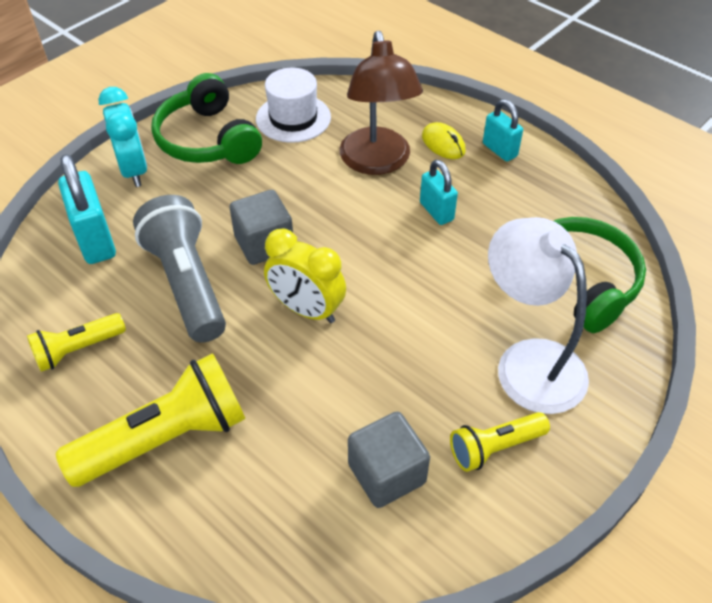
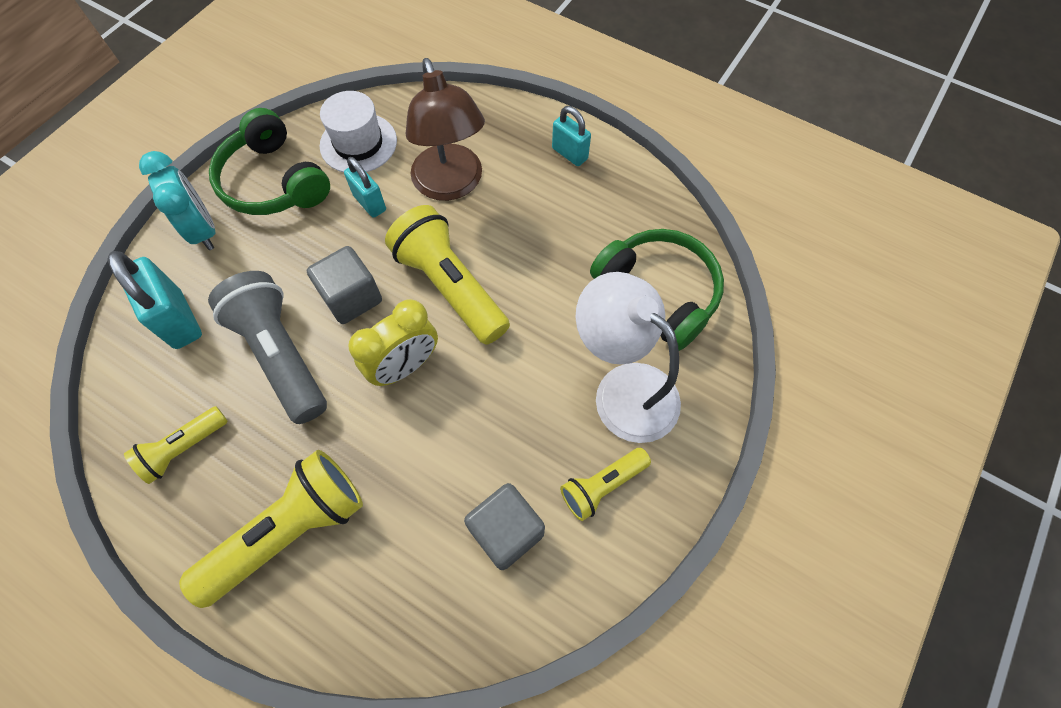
camera: 10 degrees left, 15 degrees up
(307, 310) = (405, 366): yellow clock -> yellow clock turned 60 degrees counterclockwise
(363, 247) = (450, 287): none -> yellow flashlight
(436, 211) = (516, 234): turquoise padlock -> turquoise padlock (370, 203)
(443, 144) = (513, 154): yellow mouse -> none

